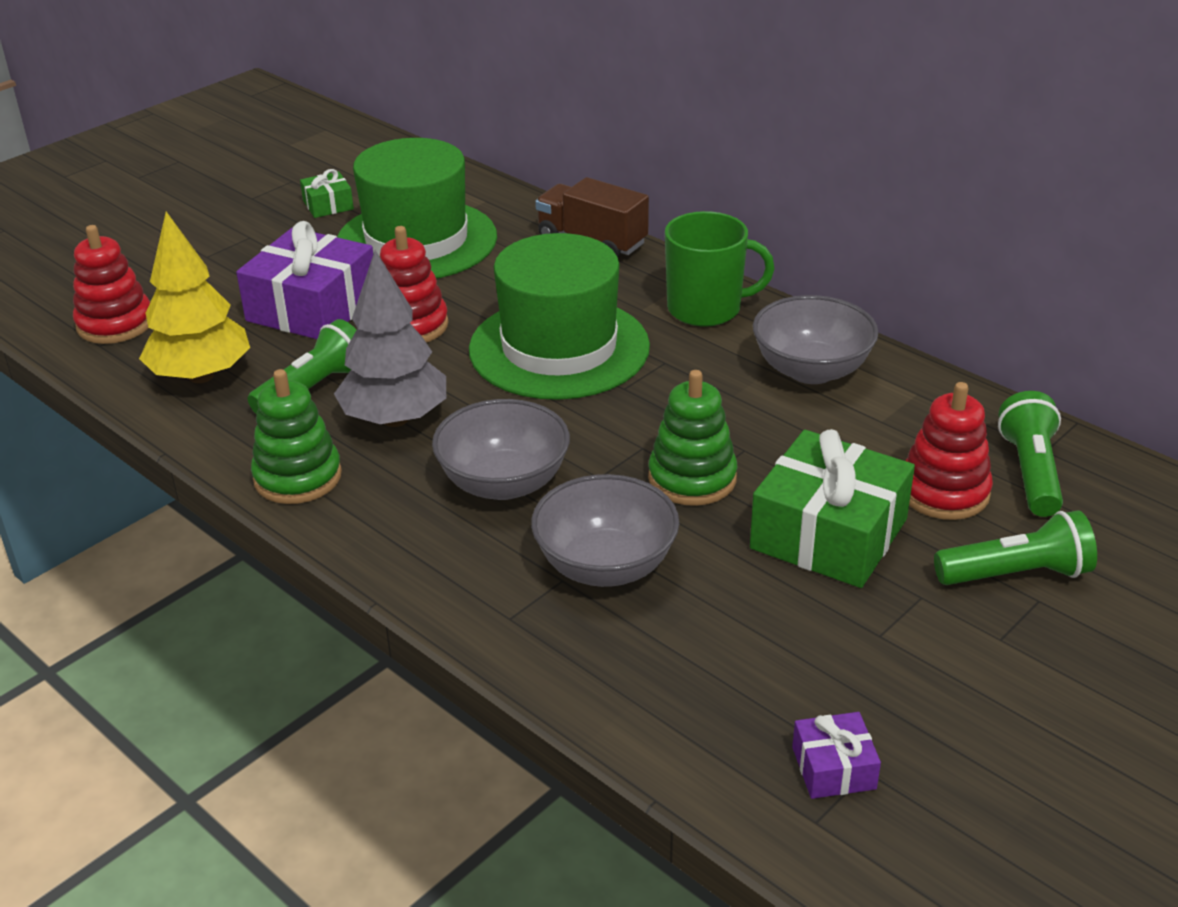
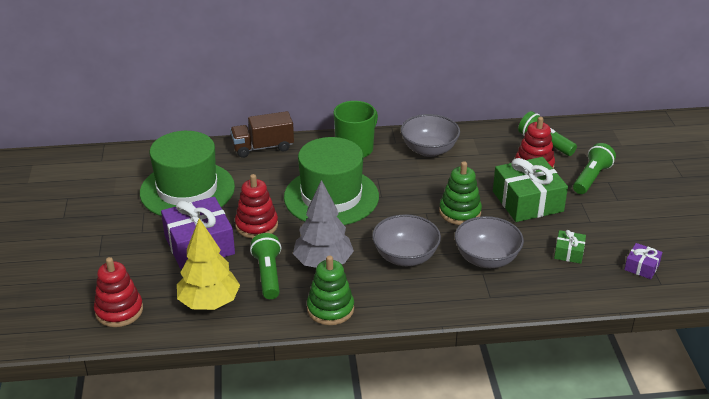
camera: 50 degrees left, 0 degrees up
(328, 205) = (111, 198): green gift -> green gift (569, 252)

